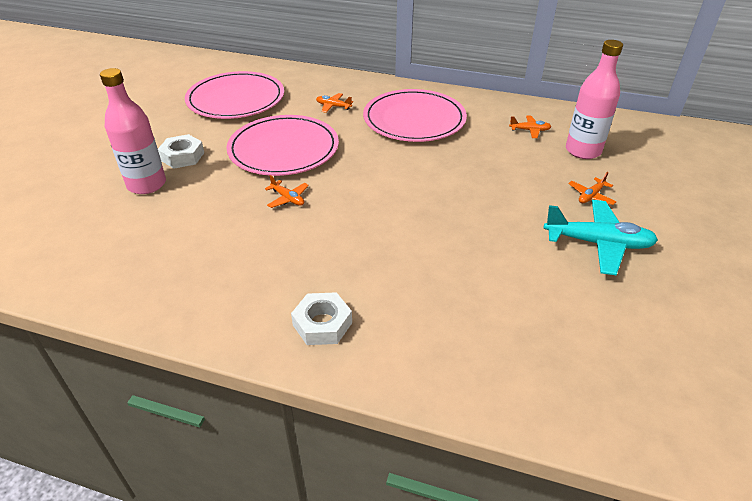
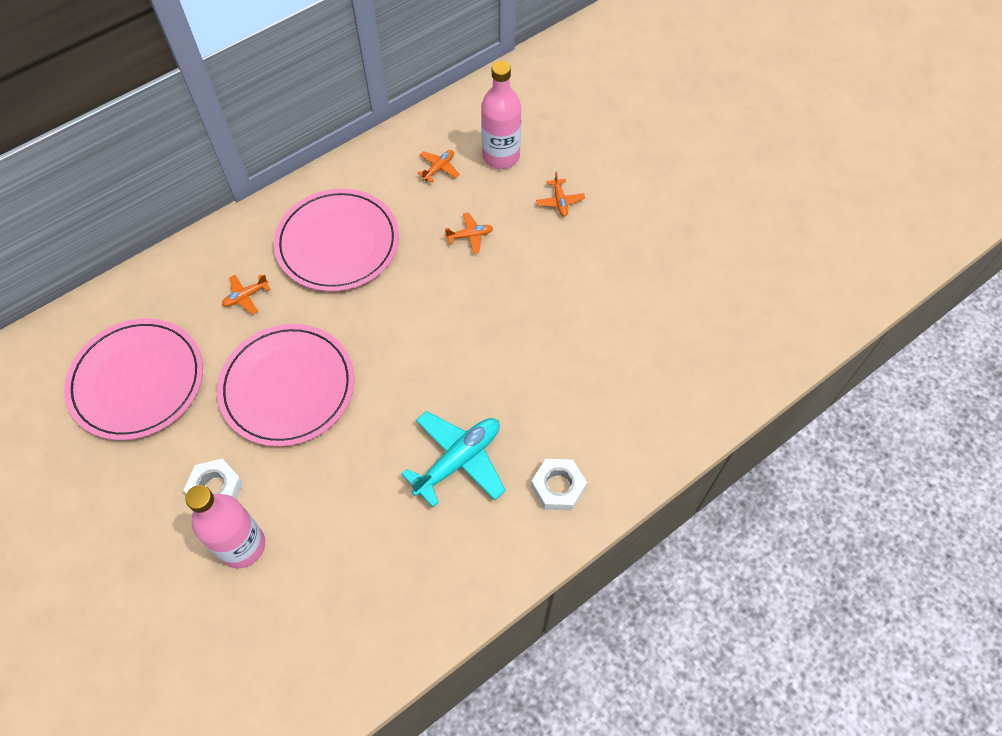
camera: 55 degrees left, 20 degrees up
(288, 198) = (376, 427): orange plane -> orange plane (470, 236)
(597, 243) = (612, 243): turquoise plane -> turquoise plane (458, 460)

